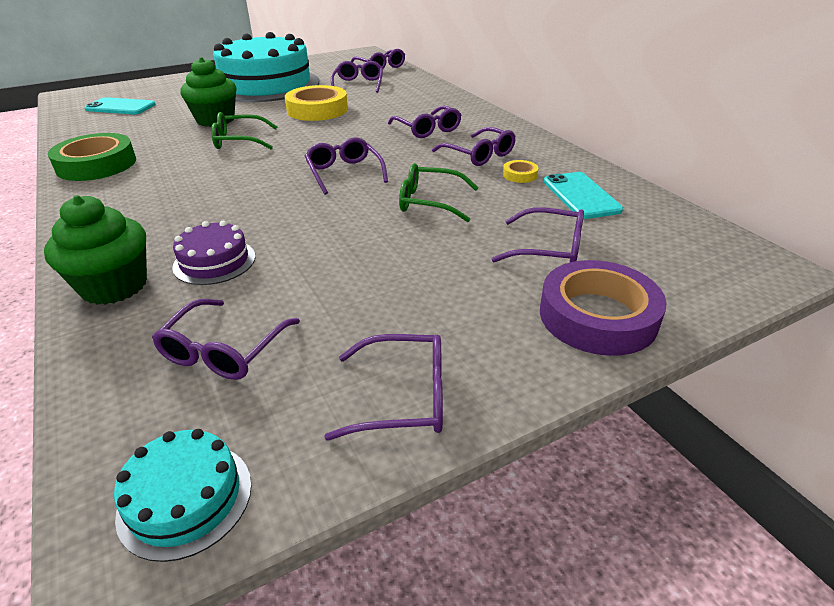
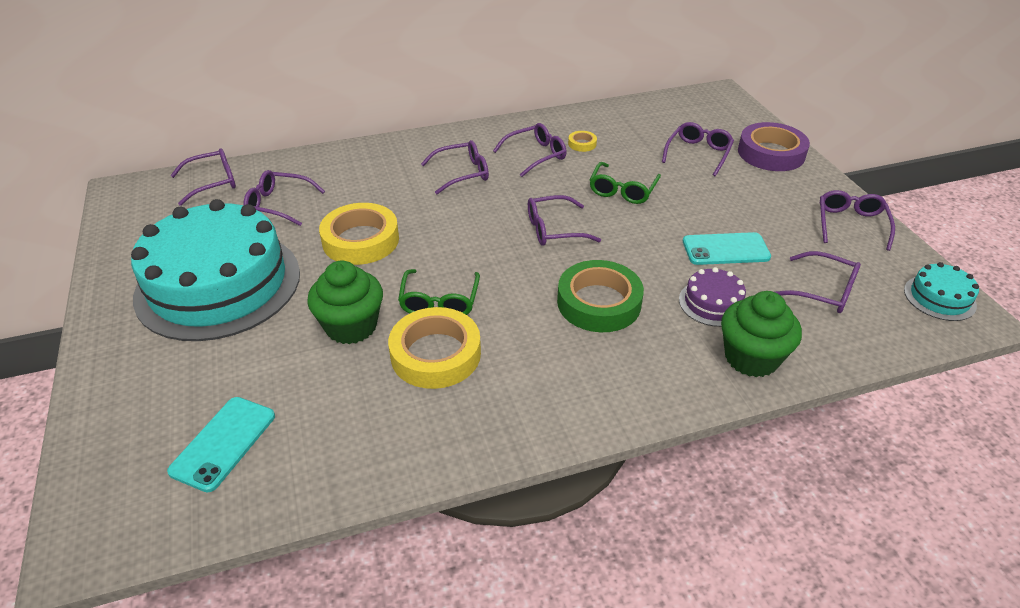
camera: 80 degrees left, 5 degrees up
(96, 164) = (472, 424): green tape -> green tape (599, 303)
(177, 146) = (435, 354): none -> yellow tape
(581, 195) = (623, 127): turquoise phone -> turquoise phone (725, 249)

